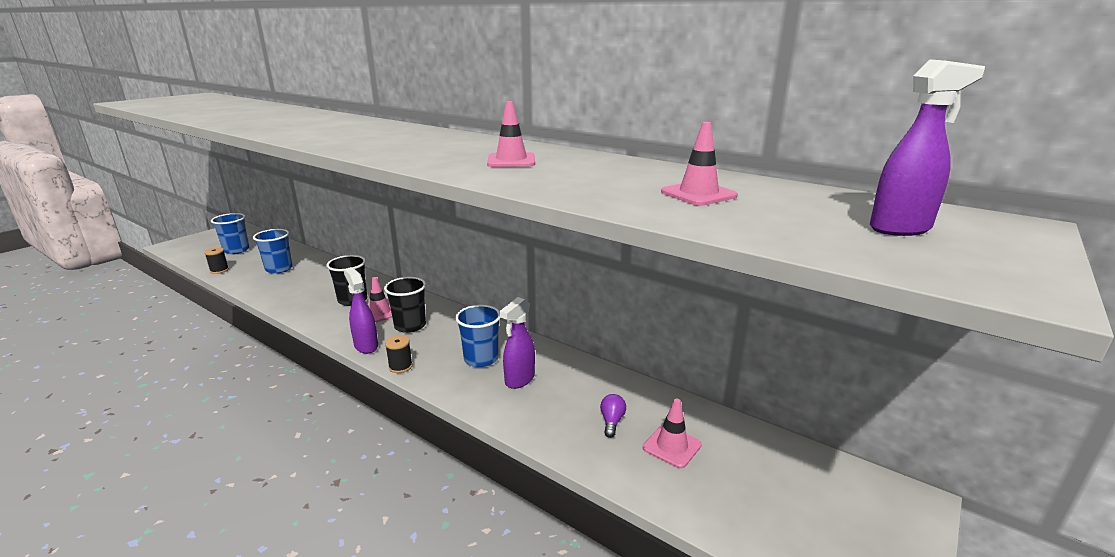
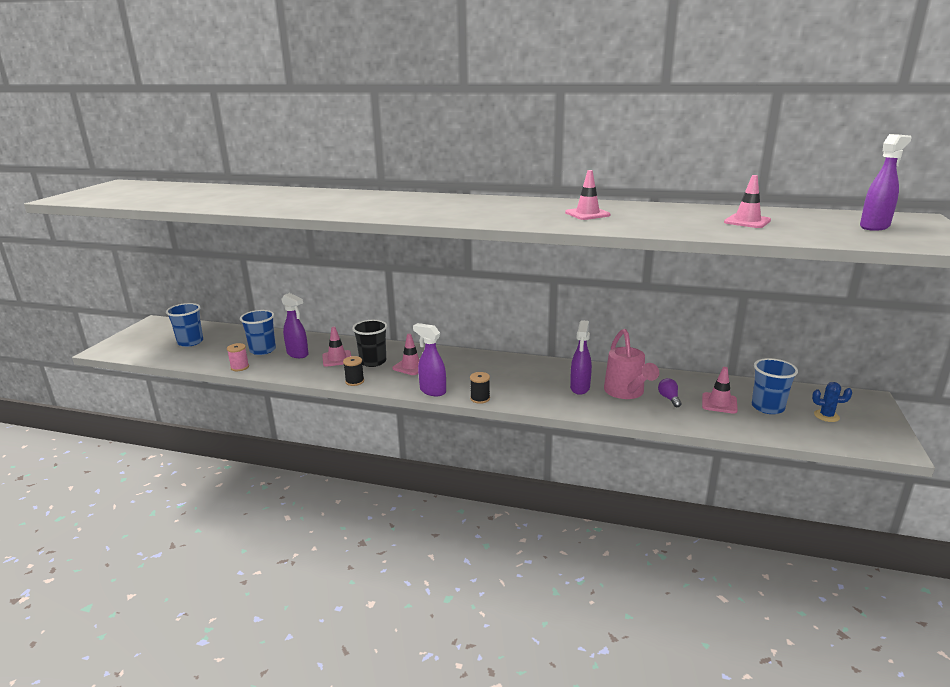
camera: 20 degrees left, 0 degrees up
(219, 270) = (201, 361): black spool -> black spool (354, 381)
(240, 282) = (240, 367): none -> pink spool
(300, 279) = (298, 354): none -> purple spray bottle
(326, 290) = (337, 359): none -> pink traffic cone
(410, 326) = (450, 370): black cup -> none
(481, 359) = (535, 381): blue cup -> blue cup (767, 407)
(567, 399) = (626, 393): none -> pink watering can
(816, 512) = (826, 416): none -> blue cactus

